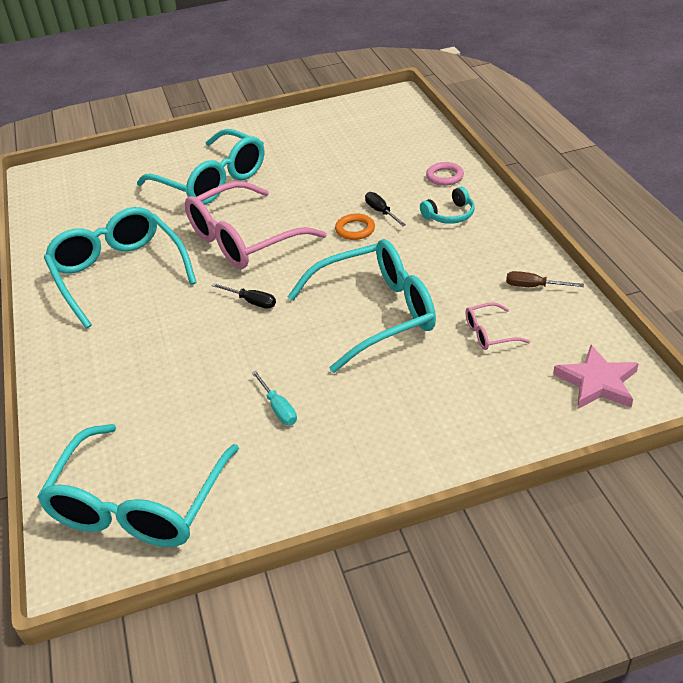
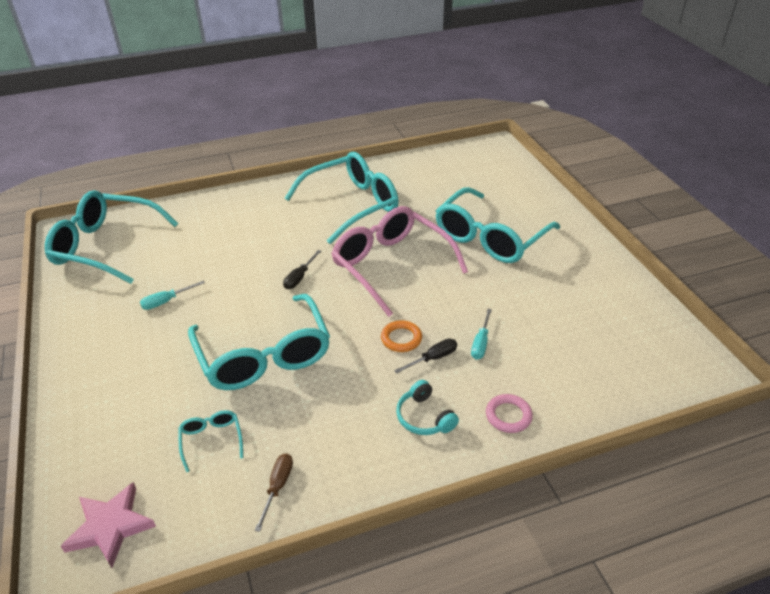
camera: 85 degrees right, 0 degrees up
(363, 188) = (481, 343): none -> turquoise screwdriver
(490, 333) = (211, 440): pink glasses -> turquoise glasses

